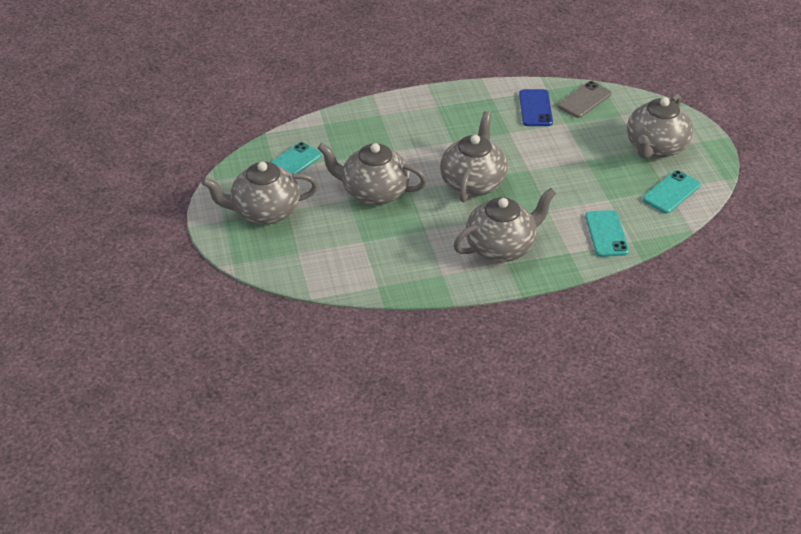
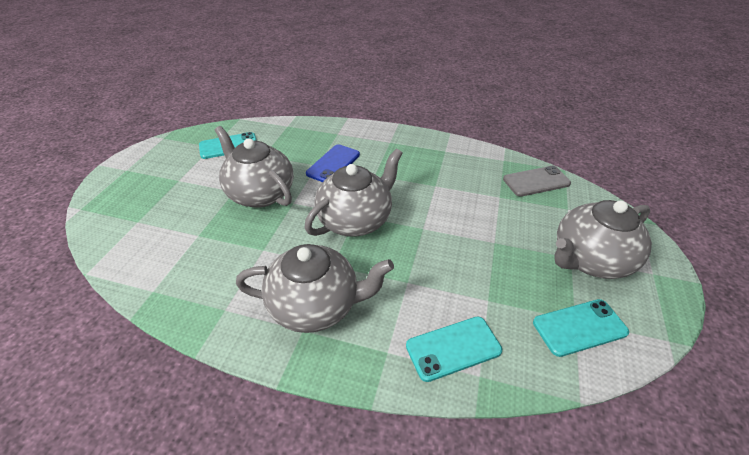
camera: 30 degrees right, 0 degrees up
(264, 212) = (161, 175): grey teapot -> none
(535, 108) = (479, 173): blue phone -> blue phone (333, 164)
(606, 234) = (453, 348): turquoise phone -> turquoise phone turned 45 degrees clockwise

